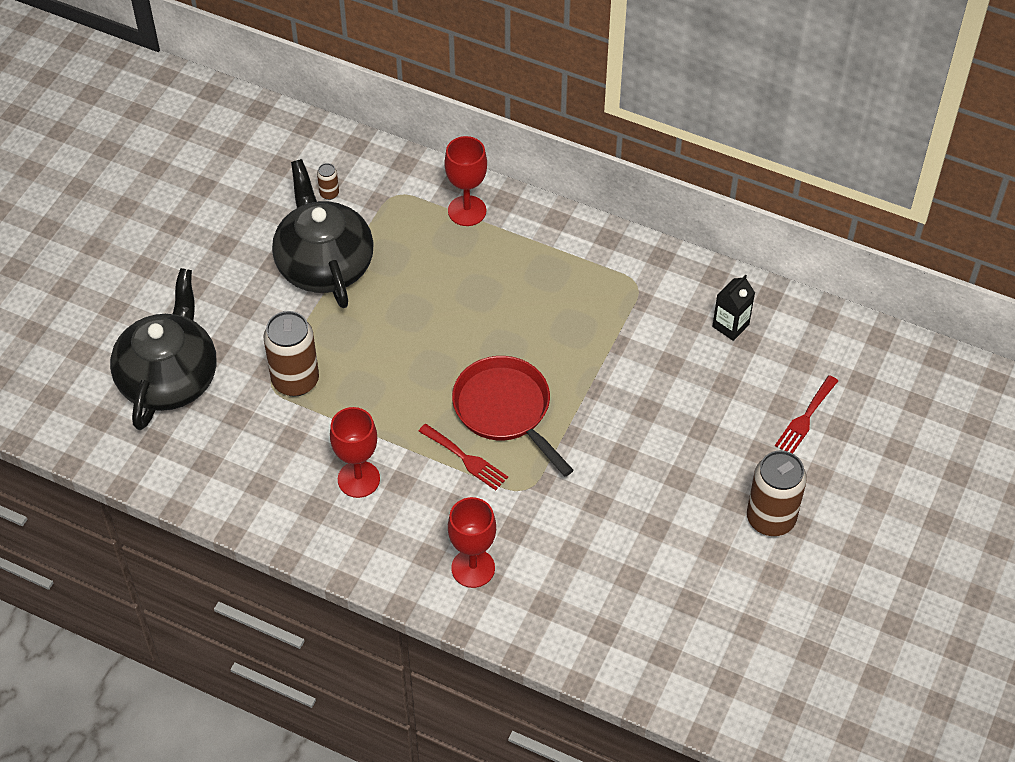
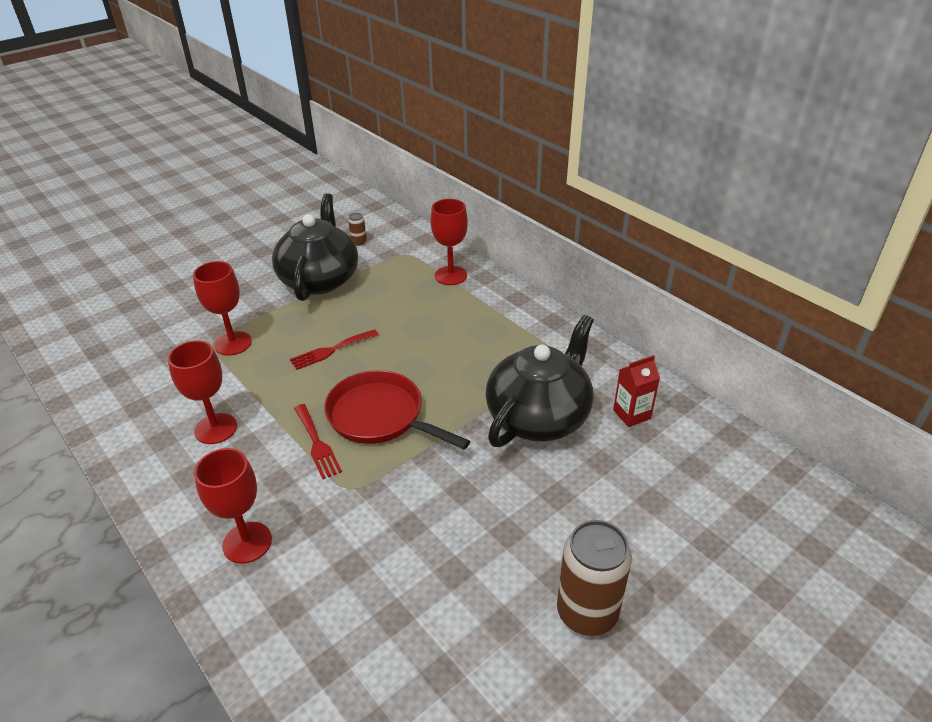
camera: 25 degrees right, 15 degrees down
(169, 378) = (148, 315): black teapot -> black teapot (539, 416)
(295, 380) = (233, 343): brown can -> red goblet
(505, 410) = (380, 416): red pan -> red pan turned 45 degrees counterclockwise
(730, 326) = (631, 414): black carton -> red carton
(805, 418) = (674, 520): red fork -> red fork (331, 350)

